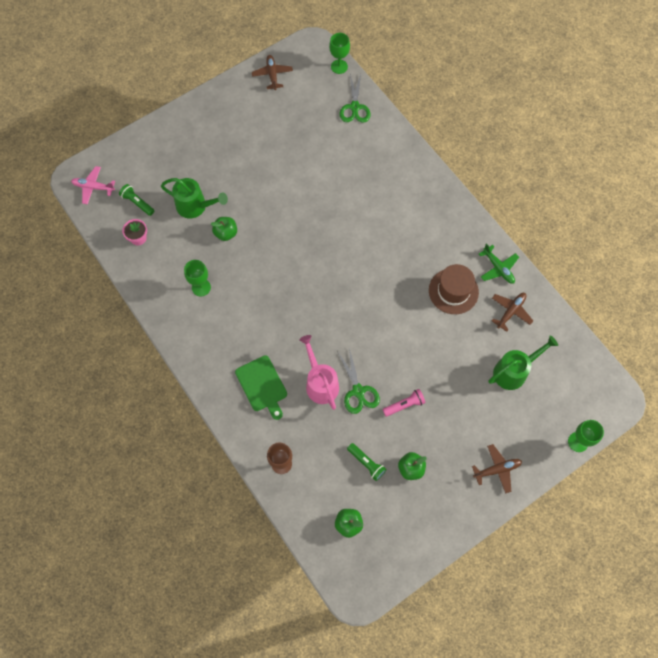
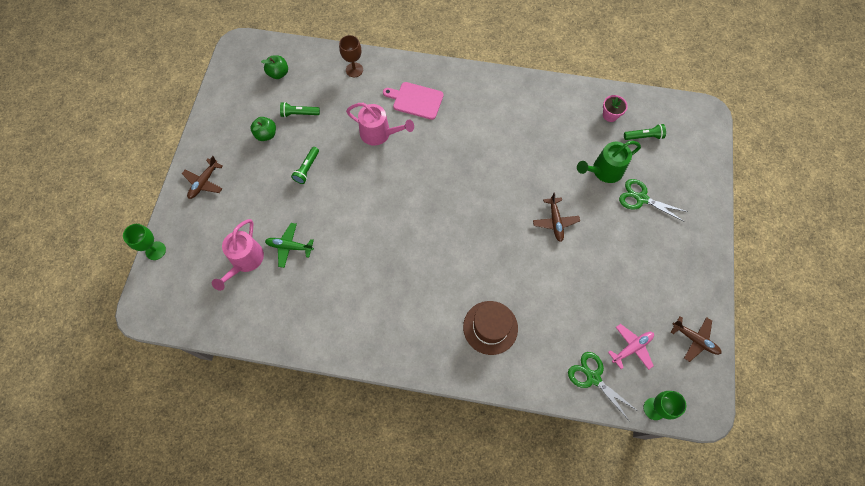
camera: 135 degrees right, 0 degrees up
(93, 187) = (686, 119): pink plane -> pink plane (631, 348)
(201, 287) = (528, 122): green goblet -> none
(226, 233) = (558, 172): green apple -> none
(262, 385) = (416, 100): green cutting board -> pink cutting board
(358, 391) = (348, 150): green scissors -> green scissors (641, 198)
(404, 405) = (307, 169): pink flashlight -> green flashlight
(453, 291) = (346, 283): brown hat -> brown hat (490, 327)
(498, 268) = (326, 336): green plane -> green plane (289, 247)
(510, 311) = (285, 307): brown plane -> brown plane (555, 222)
(514, 371) = (245, 261): green watering can -> pink watering can

